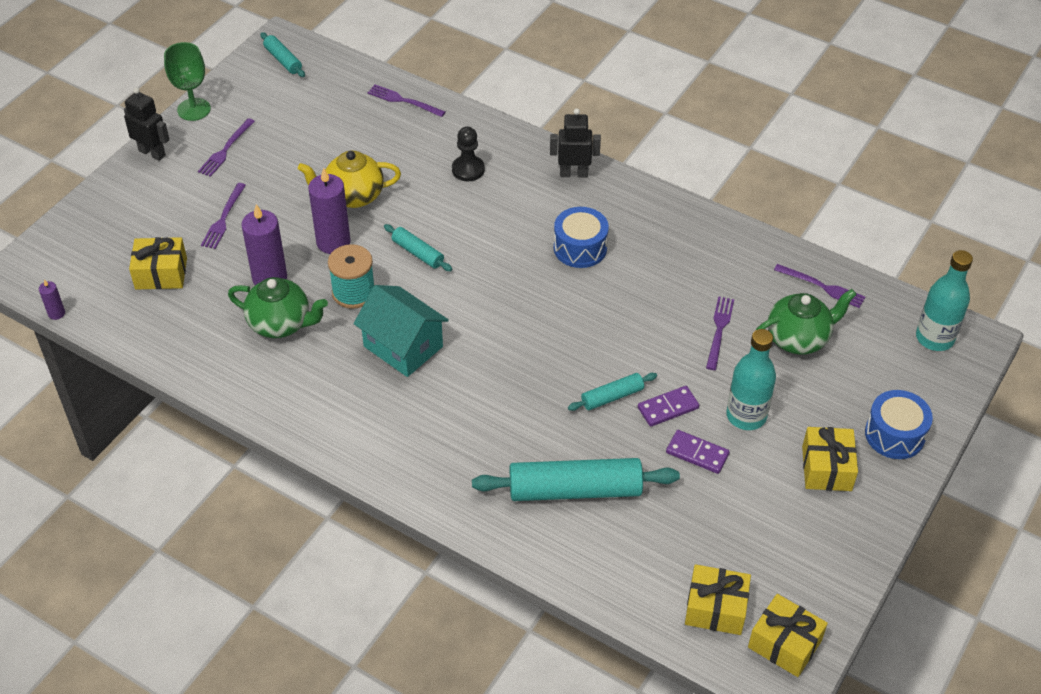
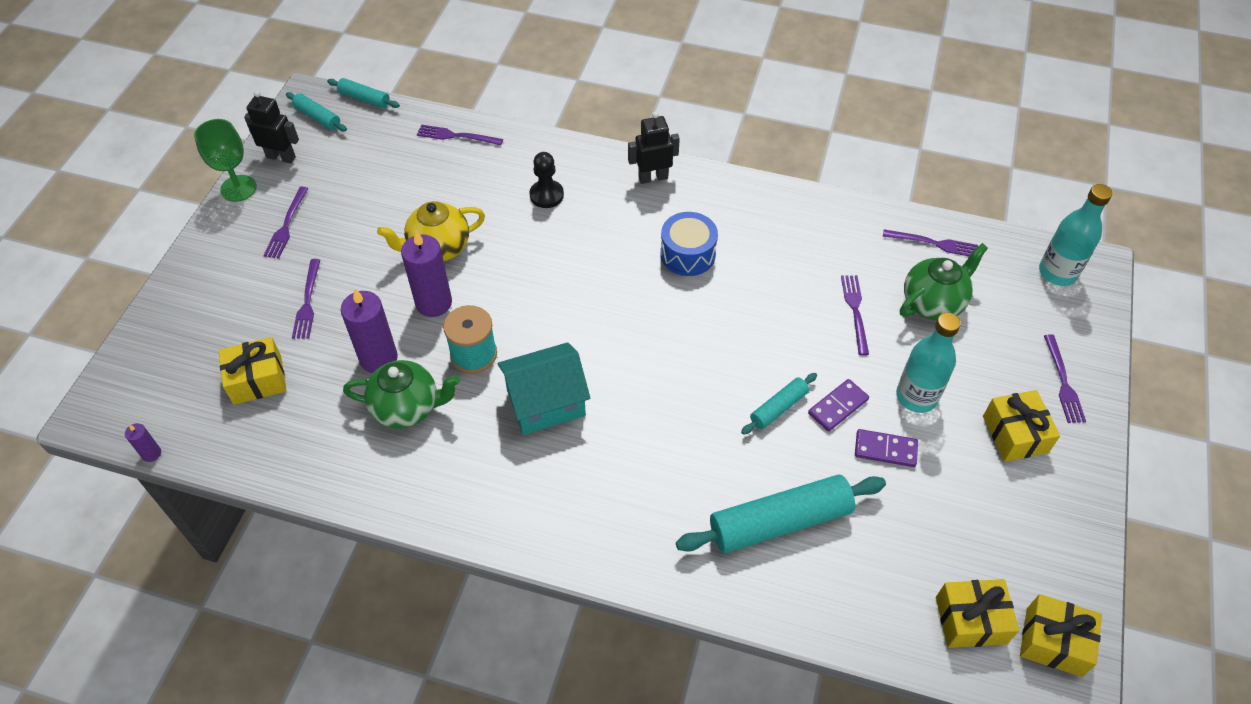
camera: 15 degrees left, 5 degrees up
(152, 153) = (207, 245): black robot -> black robot (281, 157)
(403, 346) = (546, 403): turquoise house -> turquoise house turned 45 degrees counterclockwise
(417, 253) = (526, 296): turquoise rolling pin -> turquoise rolling pin (364, 99)
(894, 435) = (1063, 382): blue drum -> purple fork

